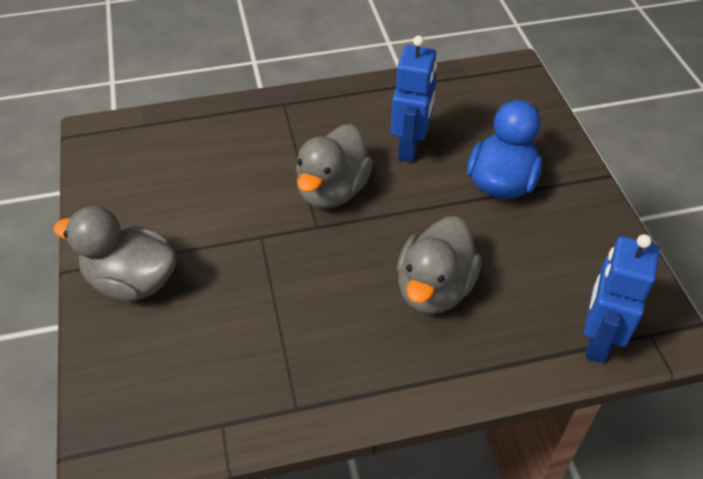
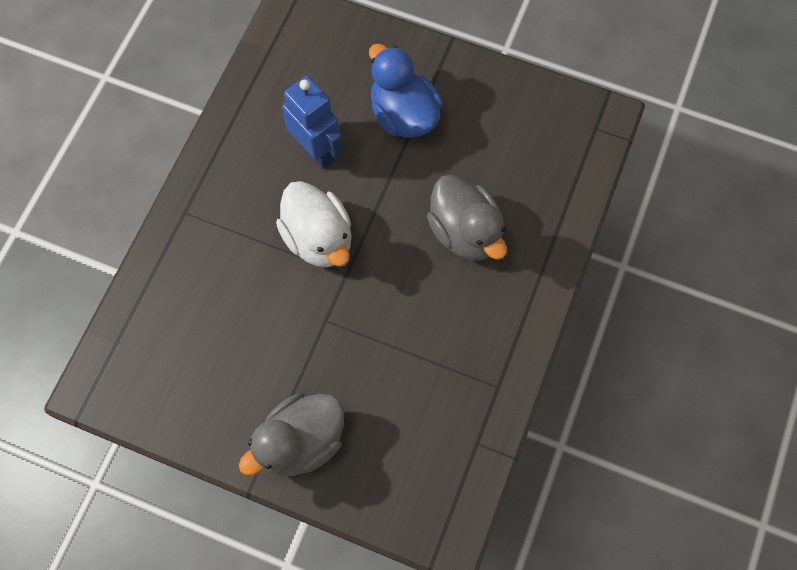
camera: 55 degrees left, 20 degrees up
(332, 191) = (318, 238): grey duck -> white duck
(597, 340) = (577, 162): blue robot -> none

